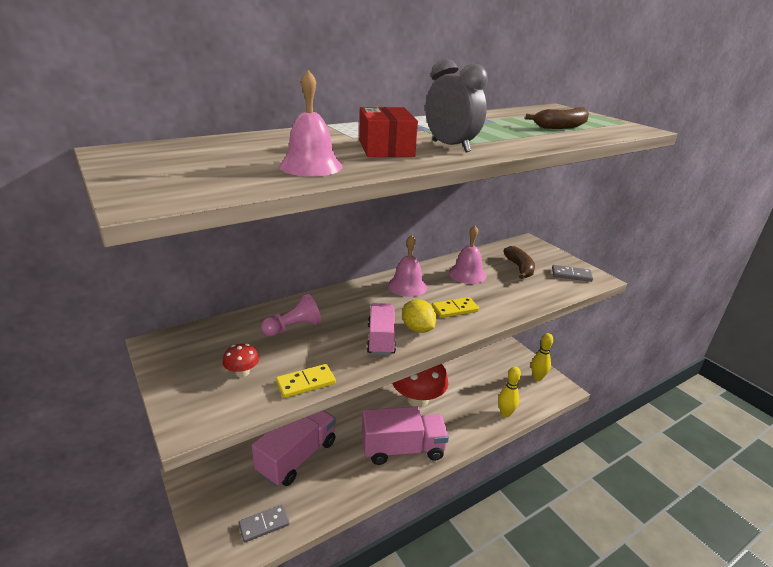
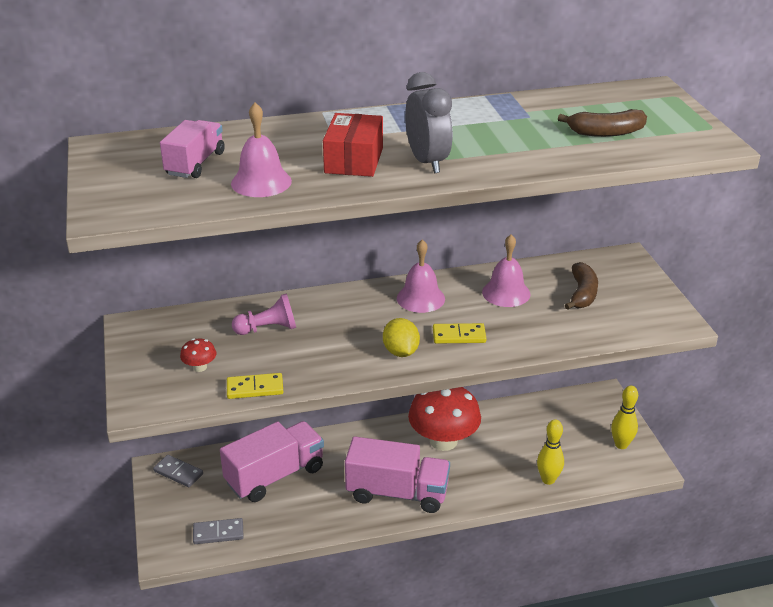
camera: 20 degrees right, 5 degrees up
(381, 339) = (353, 357): pink truck -> pink truck (195, 164)
(571, 275) = (646, 313): grey domino -> grey domino (178, 472)

